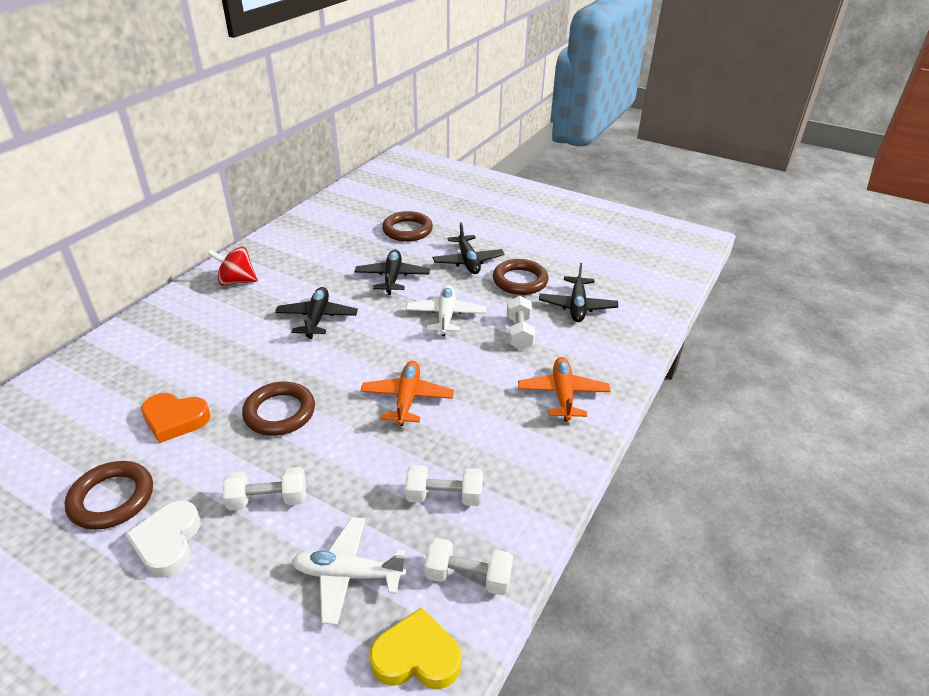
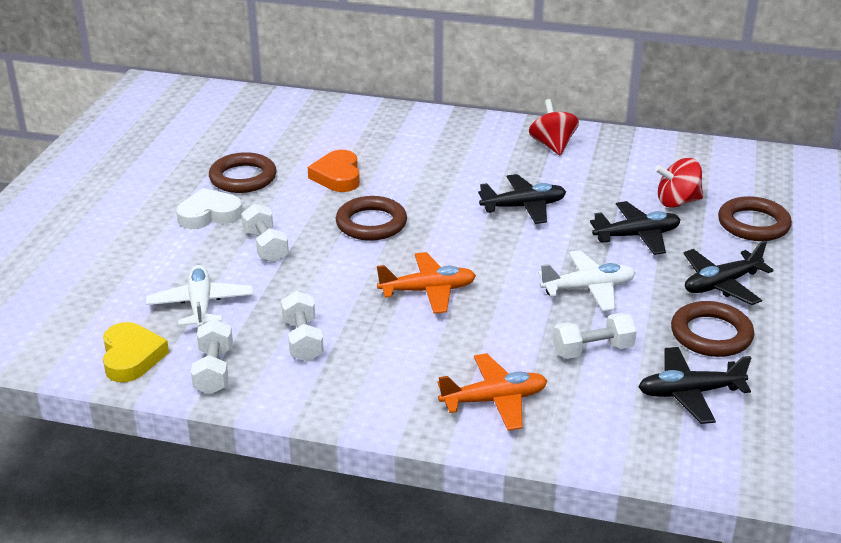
camera: 75 degrees right, 5 degrees down
(361, 250) = (677, 202): none -> red spinning top

